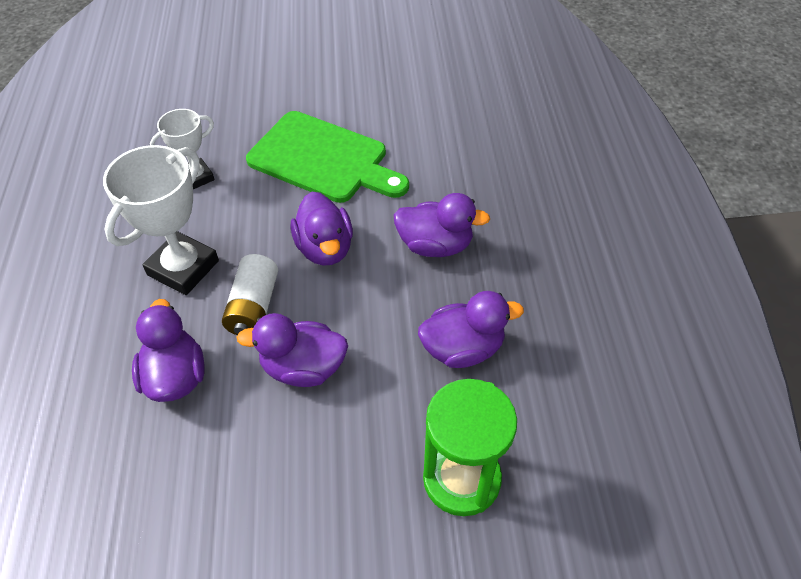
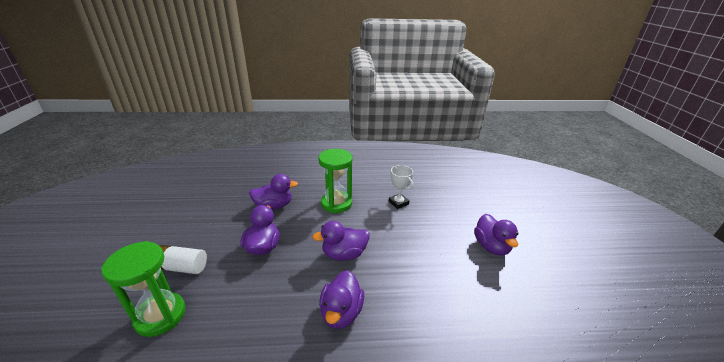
camera: 90 degrees right, 20 degrees down
(183, 268) = (336, 203): white trophy -> green hourglass
(253, 307) = (307, 227): white battery -> white battery (181, 267)
(323, 159) = (420, 252): green cutting board -> none
(462, 348) = (249, 323): purple duck -> purple duck (491, 247)

